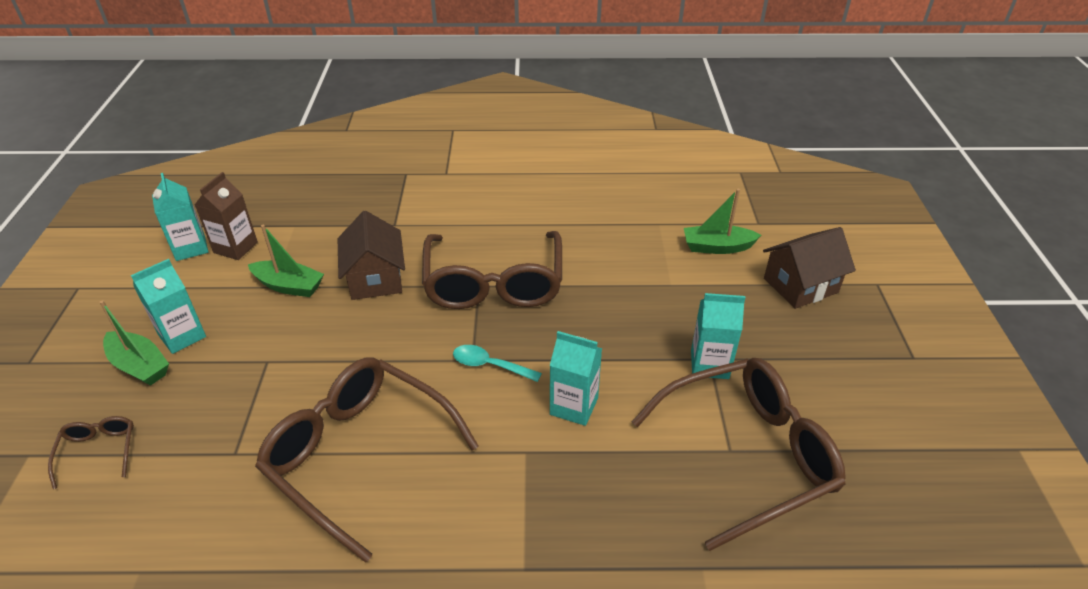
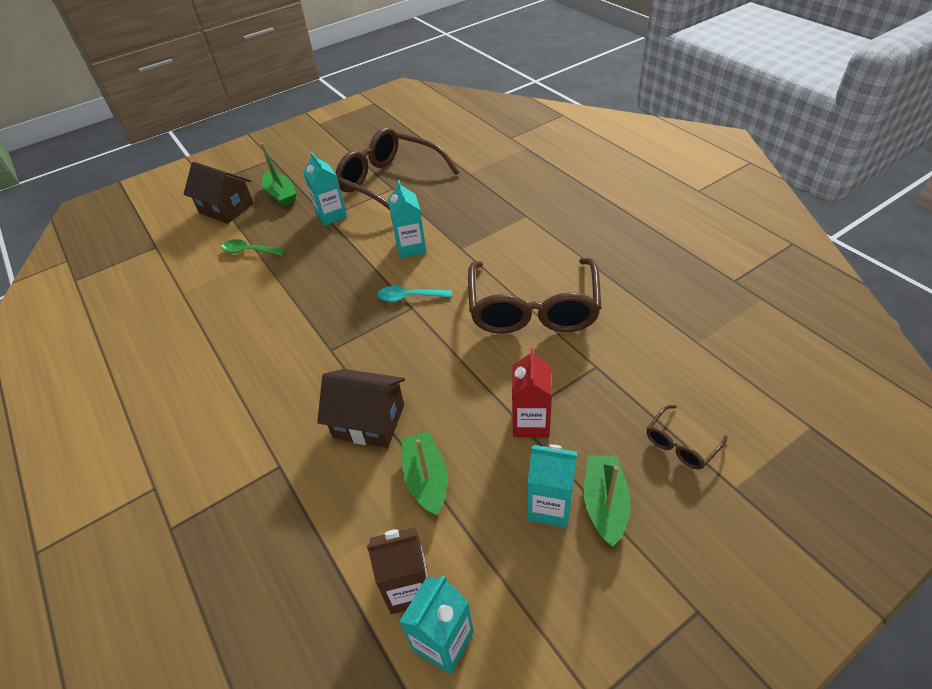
camera: 120 degrees left, 5 degrees up
(250, 367) = (531, 422): none -> red carton
(375, 278) = (369, 421): brown house -> brown house turned 60 degrees clockwise
(490, 365) = (409, 297): turquoise spoon -> turquoise spoon turned 105 degrees clockwise
(494, 283) = (322, 342): brown glasses -> none
(690, 279) = (249, 251): none -> green spoon
(717, 247) = (200, 254): green boat -> green boat (281, 195)

